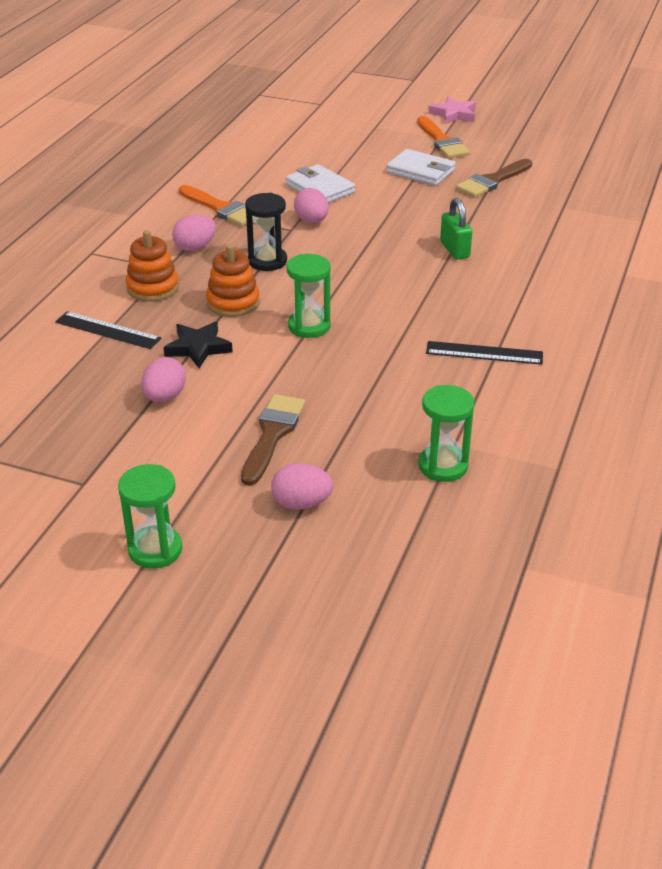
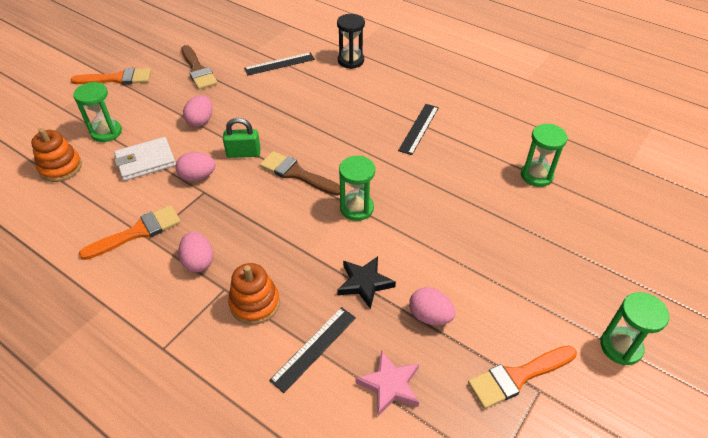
camera: 75 degrees left, 10 degrees up
(97, 466) = (517, 377): none -> orange brush
(233, 303) = (304, 249): orange stacking toy -> orange stacking toy (61, 167)
(267, 261) = (248, 216): black hourglass -> black hourglass (351, 61)
(272, 434) = (491, 255): brown brush -> brown brush (297, 174)
(301, 503) = (571, 252): pink egg -> pink egg (201, 121)
(351, 158) = (106, 132): none -> green hourglass
(420, 171) = (157, 100): white wallet -> none
(453, 114) = (77, 62): pink star -> pink star (390, 385)
(454, 250) = (284, 111): green padlock -> green padlock (243, 153)
(547, 229) = (279, 64): none -> black ruler

